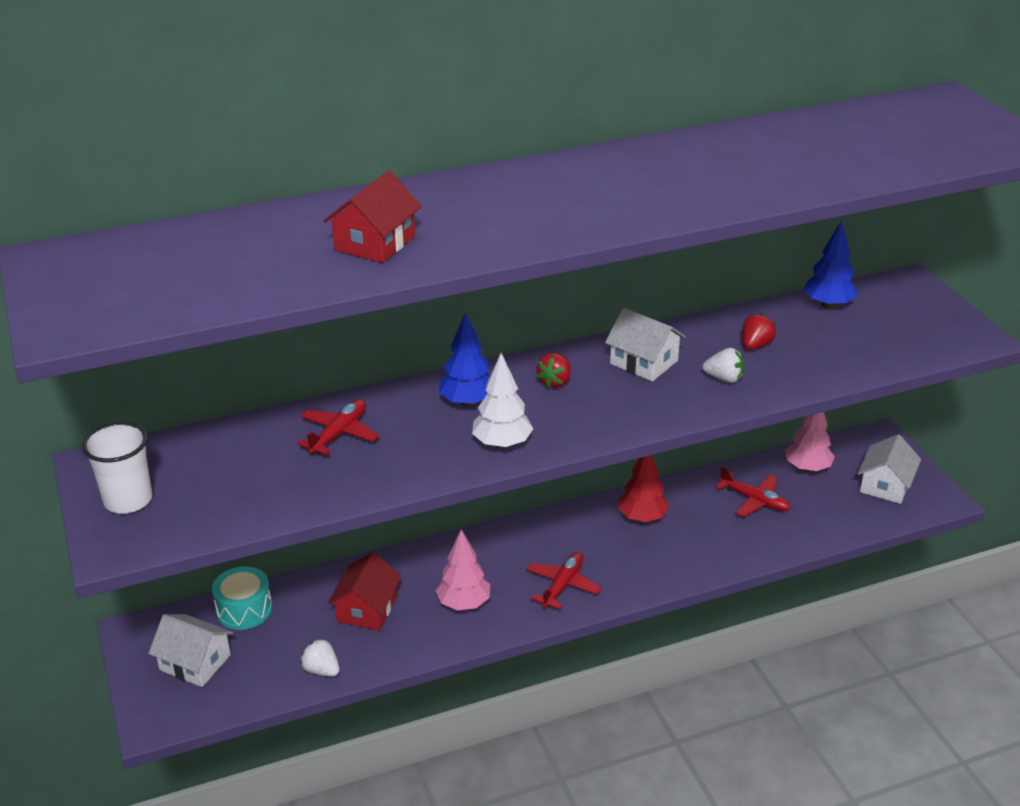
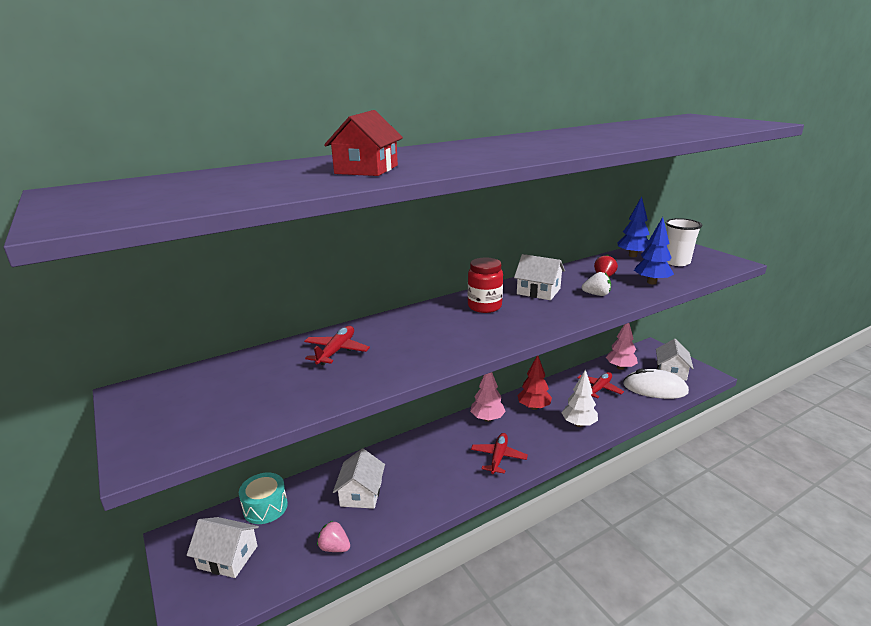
camera: 10 degrees left, 10 degrees down
(128, 500) = (159, 416): white cup -> white cup (676, 262)
(321, 670) = (334, 547): white strawberry -> pink strawberry
(367, 609) = (361, 493): red house -> white house
(464, 603) = (432, 479): pink tree -> pink tree (487, 418)
(468, 402) = (428, 323): blue tree -> blue tree (651, 282)
(502, 444) = (464, 345): white tree -> white tree (578, 424)
(555, 382) = (484, 306): red strawberry -> red jar
(754, 500) = (599, 389): red plane -> red plane turned 75 degrees counterclockwise
(842, 510) = (655, 388): none -> white mouse

